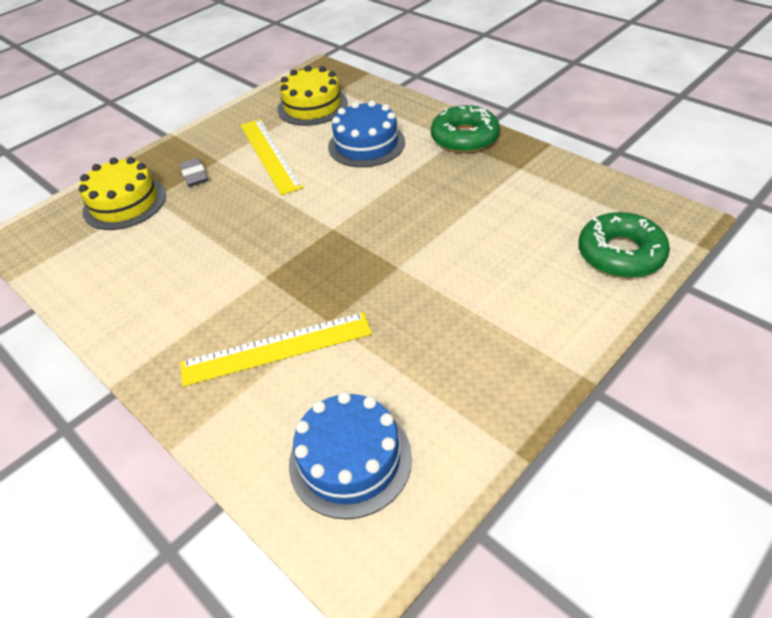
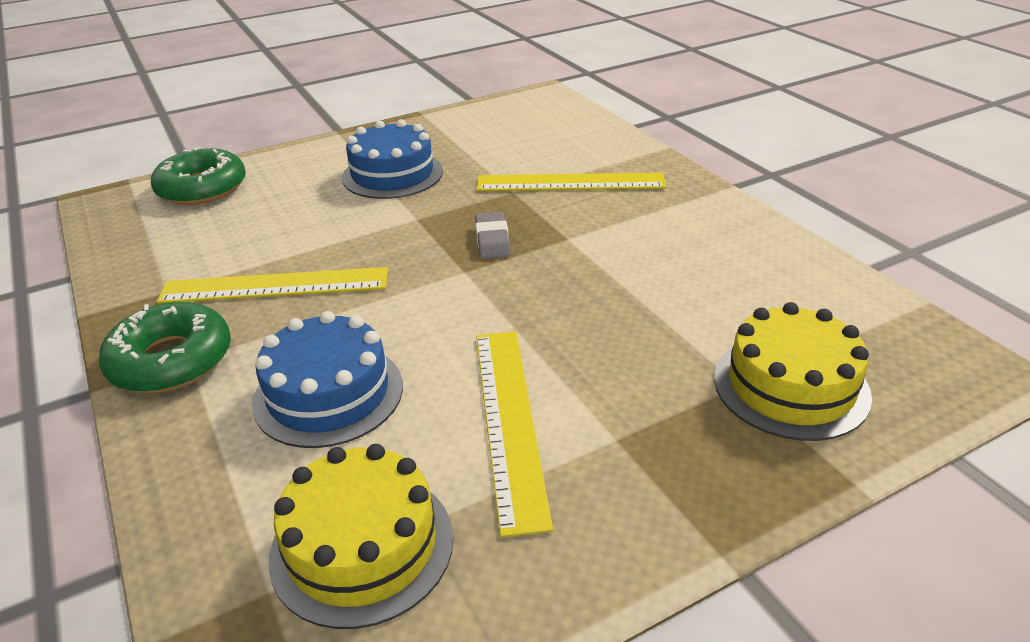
camera: 165 degrees left, 10 degrees down
(194, 175) = (662, 412): grey eraser -> grey eraser (492, 240)
(350, 460) = (533, 125): blue cake -> blue cake (392, 174)
(453, 187) = (275, 286): none -> yellow ruler

